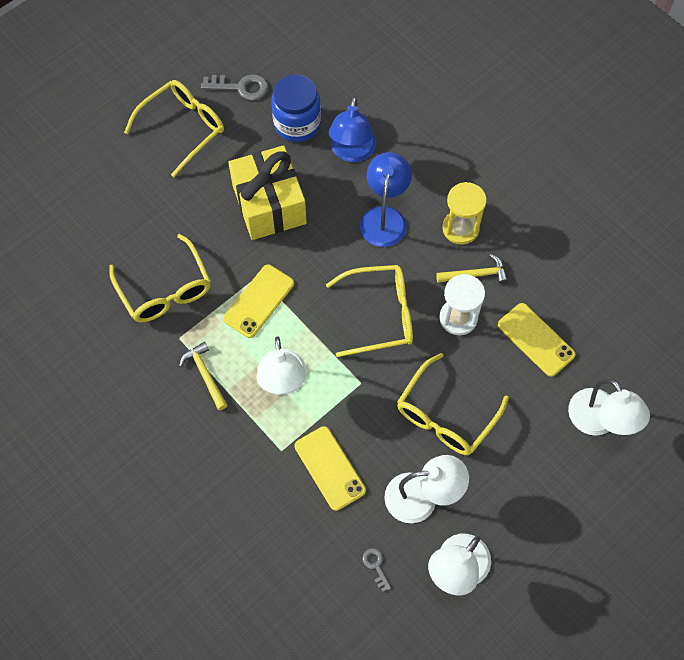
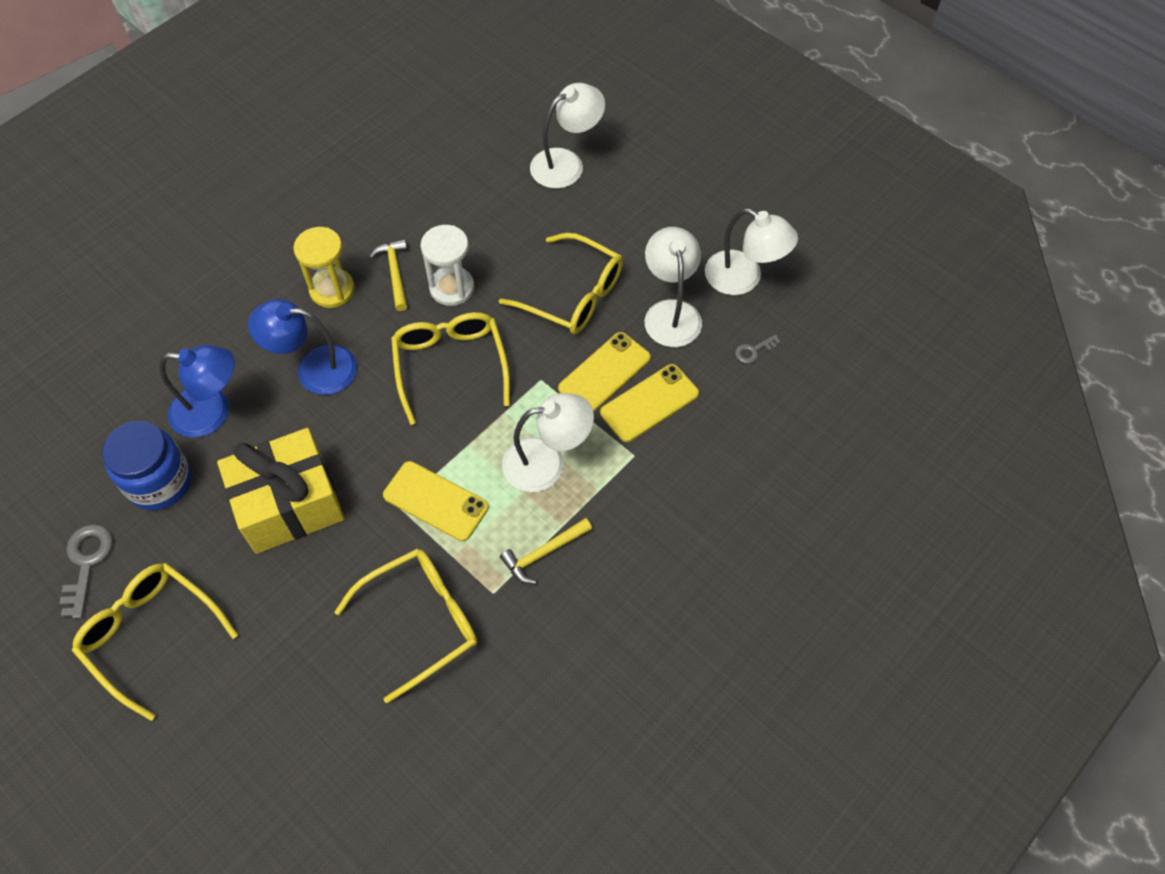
camera: 95 degrees left, 5 degrees down
(536, 339) = (476, 216): yellow phone -> yellow phone (604, 373)

